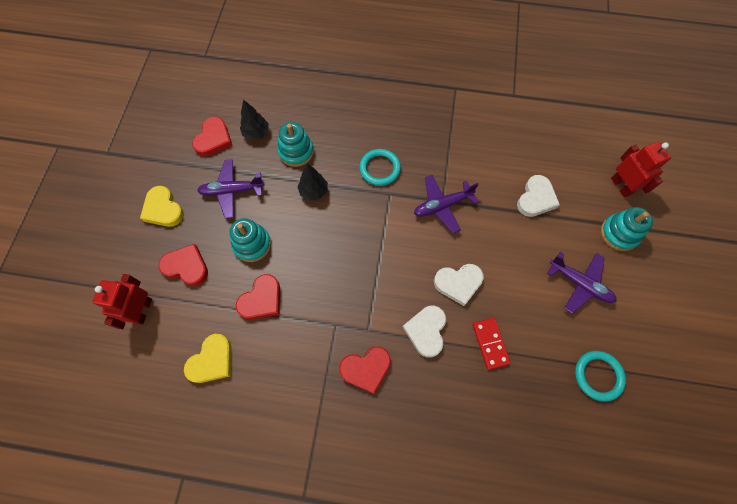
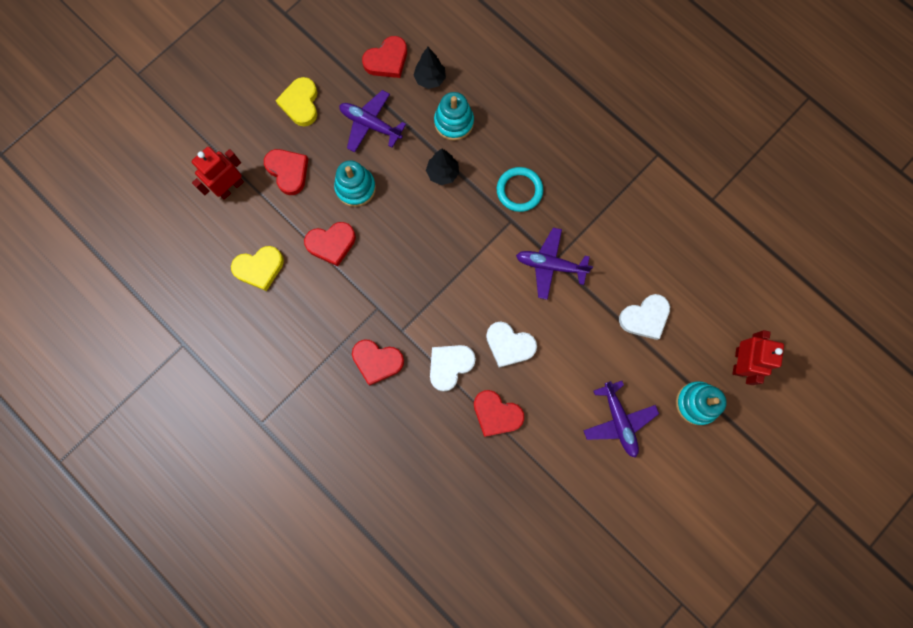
camera: 35 degrees right, 10 degrees up
(490, 343) = (496, 414): red domino -> red heart
(598, 376) = (567, 504): turquoise ring -> none

